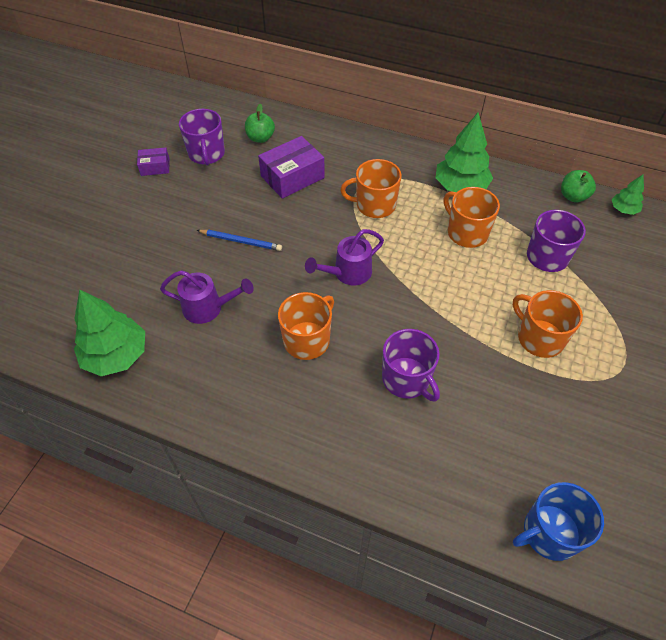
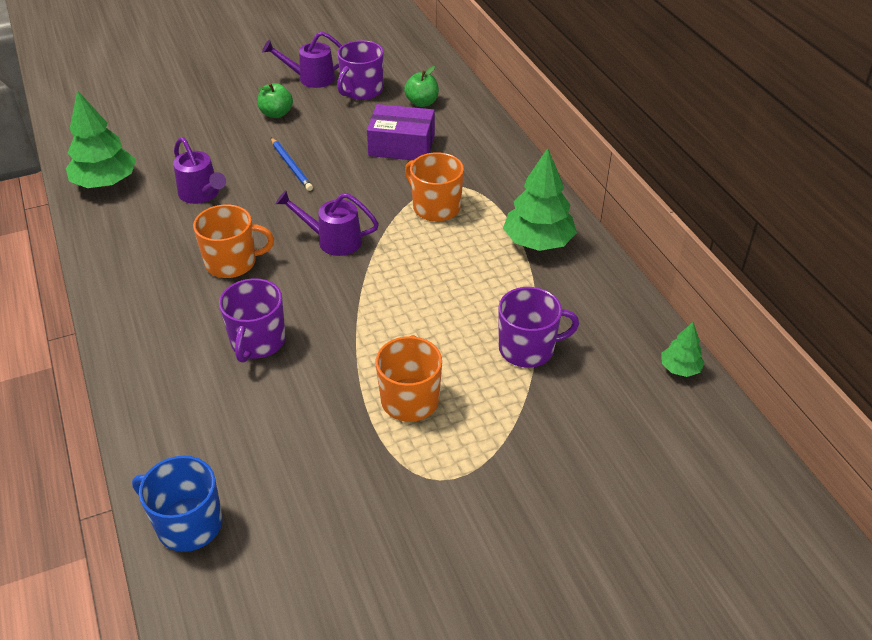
camera: 45 degrees right, 10 degrees down
(155, 167) = (310, 78): purple box -> purple watering can
(466, 233) = (481, 279): orange mug -> none
(573, 196) = (642, 322): green apple -> green apple (276, 114)

